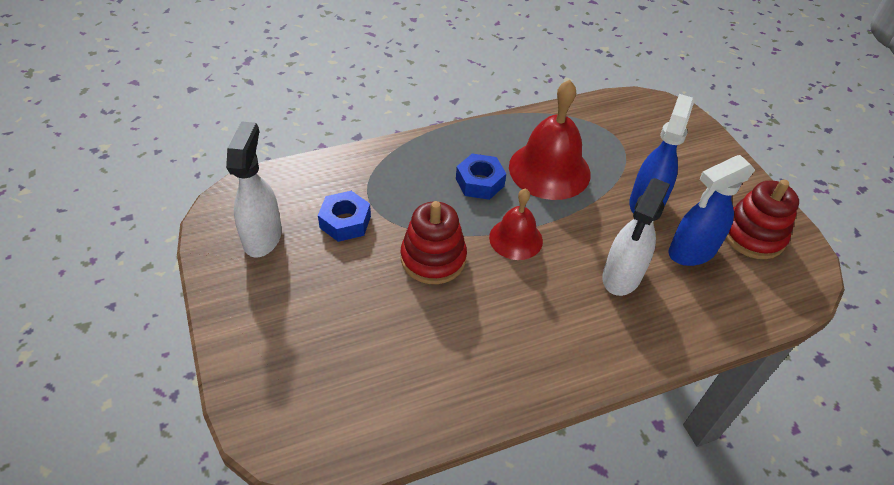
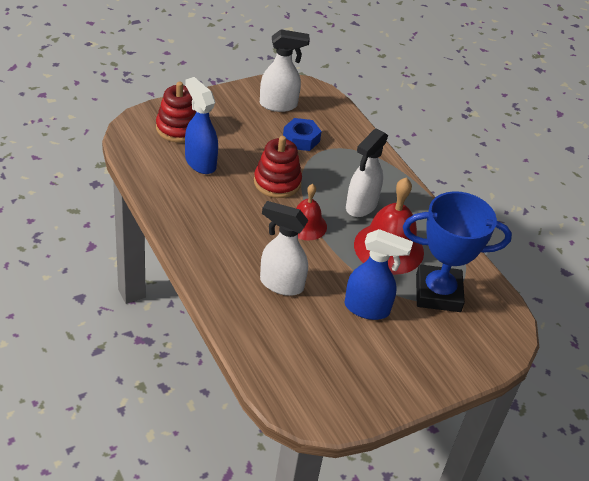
camera: 80 degrees right, 5 degrees down
(480, 182) = (361, 206): blue nut -> white spray bottle
(613, 143) = (438, 293): none -> blue trophy
(691, 252) = (317, 332): blue spray bottle -> blue spray bottle (200, 162)
(753, 235) = (347, 380): red stacking toy -> red stacking toy (178, 128)

